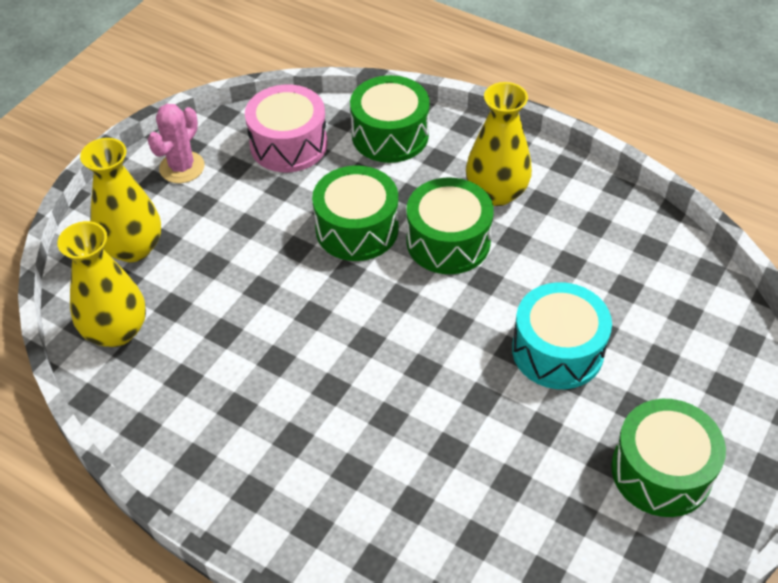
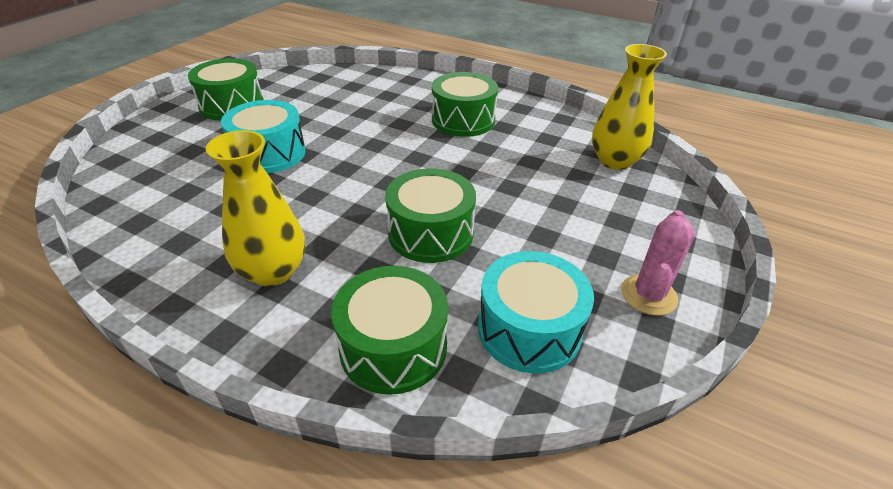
camera: 175 degrees right, 10 degrees down
(133, 248) = (644, 214): yellow vase -> none
(288, 144) = (529, 329): pink drum -> turquoise drum
(448, 241) = (339, 223): green drum -> green drum (463, 120)

